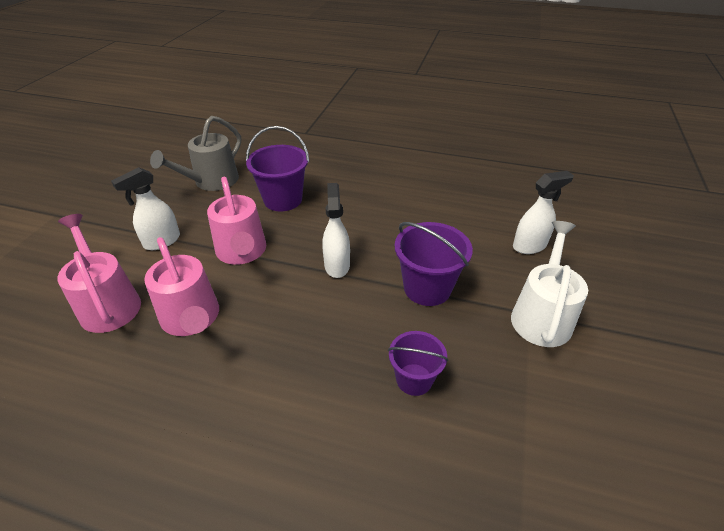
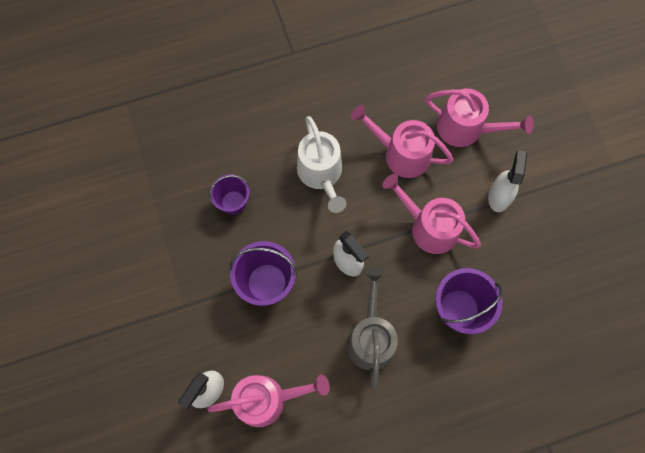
camera: 145 degrees right, 30 degrees up
(212, 181) = (546, 289): grey watering can -> grey watering can (371, 337)
(479, 221) = (267, 399): none -> pink watering can
(541, 316) = (173, 309): white watering can -> white watering can (321, 174)

